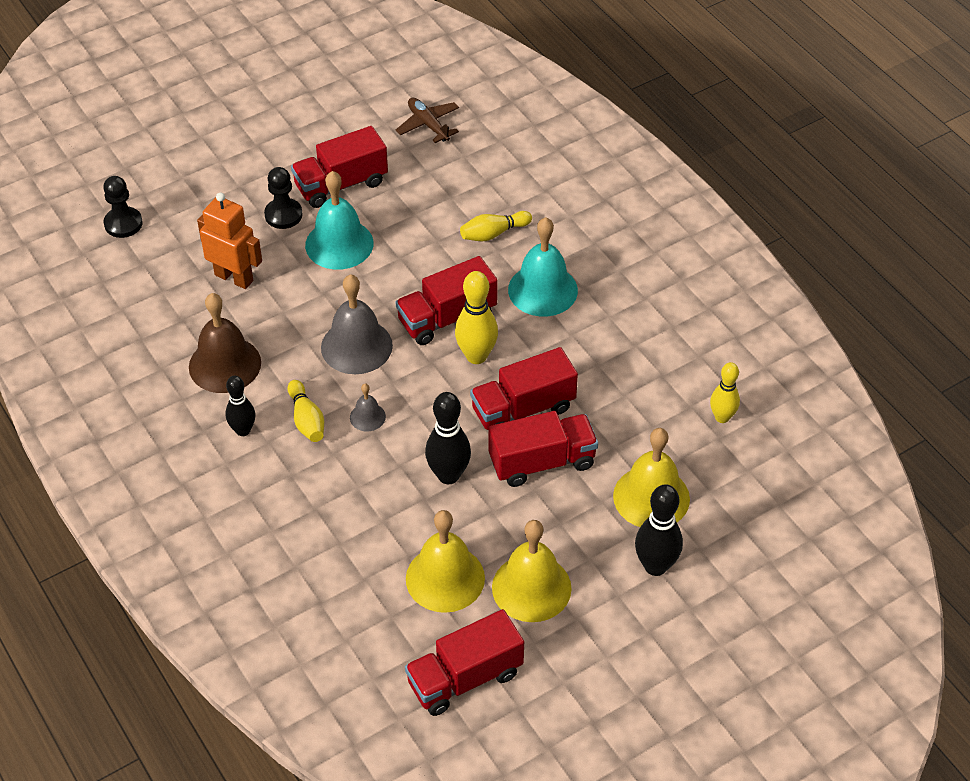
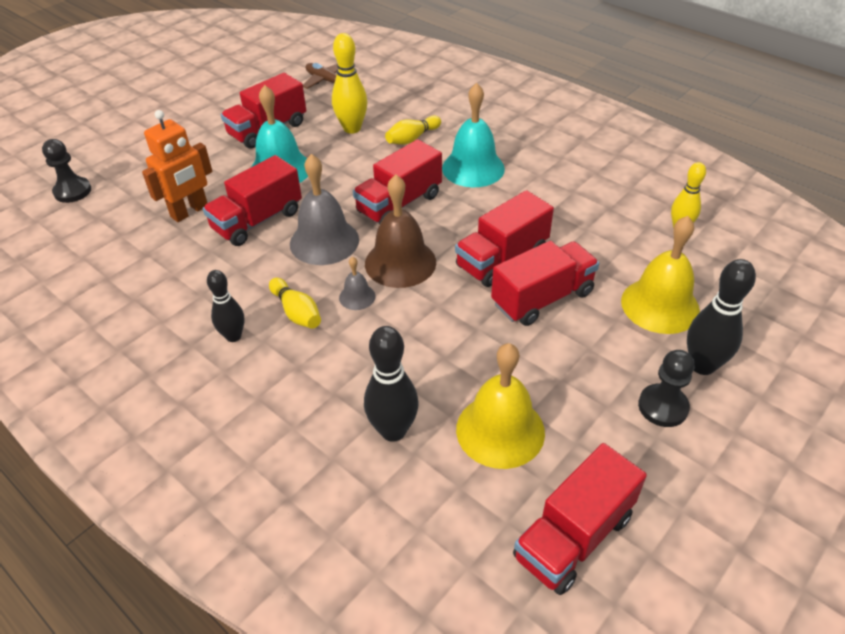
camera: 15 degrees left, 5 degrees down
(225, 364) = (199, 282): brown bell -> brown bell (400, 262)
(234, 277) = (190, 211): orange robot -> orange robot turned 120 degrees clockwise
(283, 215) = (223, 158): black pawn -> black pawn (663, 407)
(298, 305) = (257, 221): none -> red truck
(448, 475) = (458, 330): black bowling pin -> black bowling pin (393, 431)
(476, 356) = (439, 226): yellow bowling pin -> yellow bowling pin (352, 128)
(531, 587) = (594, 417): yellow bell -> none

